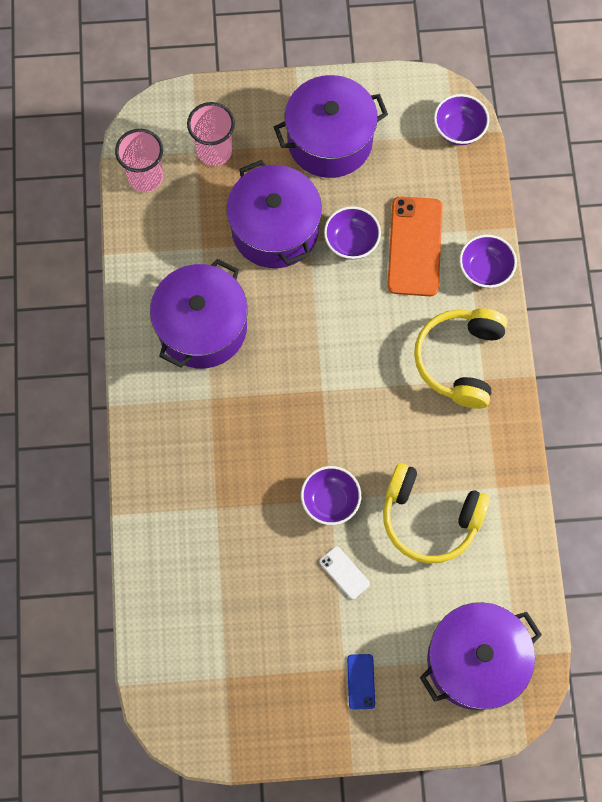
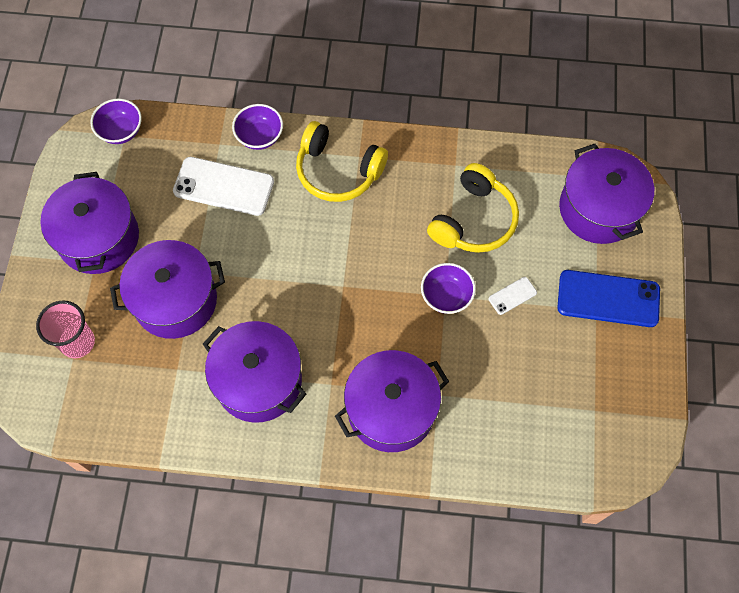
camera: 80 degrees left, 5 degrees down
(145, 177) = (86, 412): pink cup -> none
(192, 463) = (391, 410): none -> purple pot
(351, 242) = (205, 237): purple bowl -> none
(361, 681) = (608, 298): blue phone -> blue phone, size x2.14
(414, 246) = (223, 186): orange phone -> white phone

